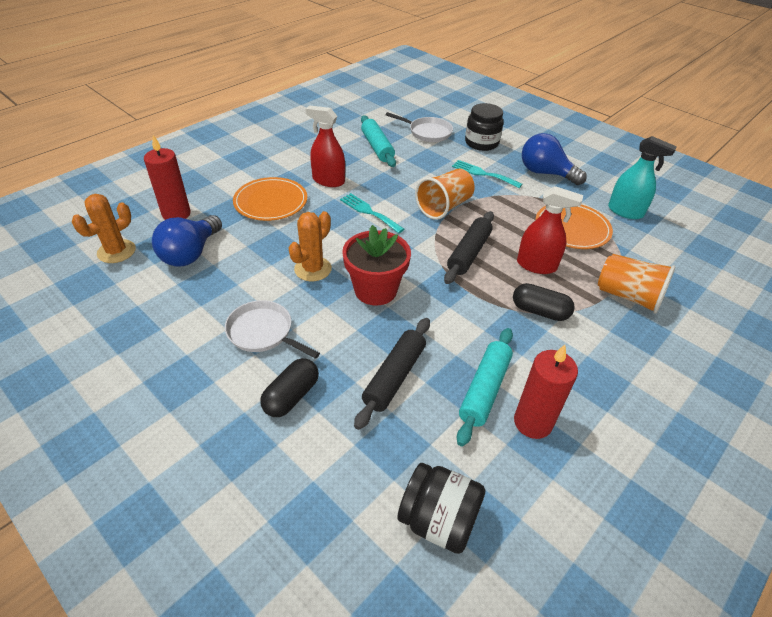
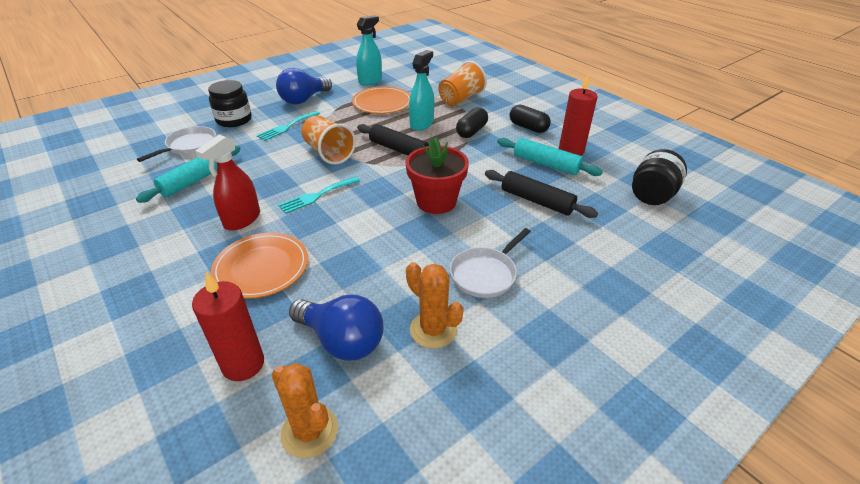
camera: 80 degrees left, 5 degrees down
(291, 396) = (561, 256): black capsule -> black capsule (528, 127)
(313, 269) = (398, 238): orange cactus -> orange cactus (433, 330)
(377, 147) = (195, 180): turquoise rolling pin -> turquoise rolling pin turned 45 degrees counterclockwise
(536, 265) = (421, 124): red spray bottle -> turquoise spray bottle

